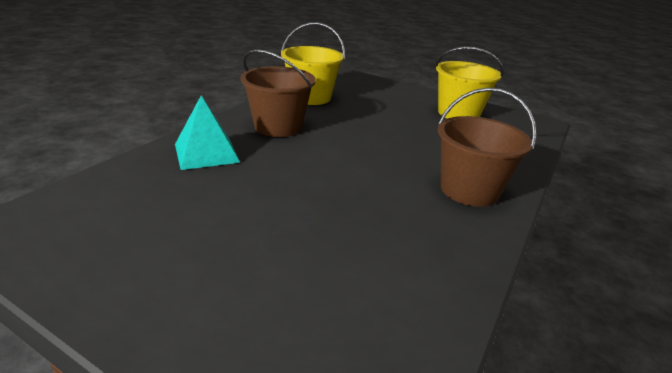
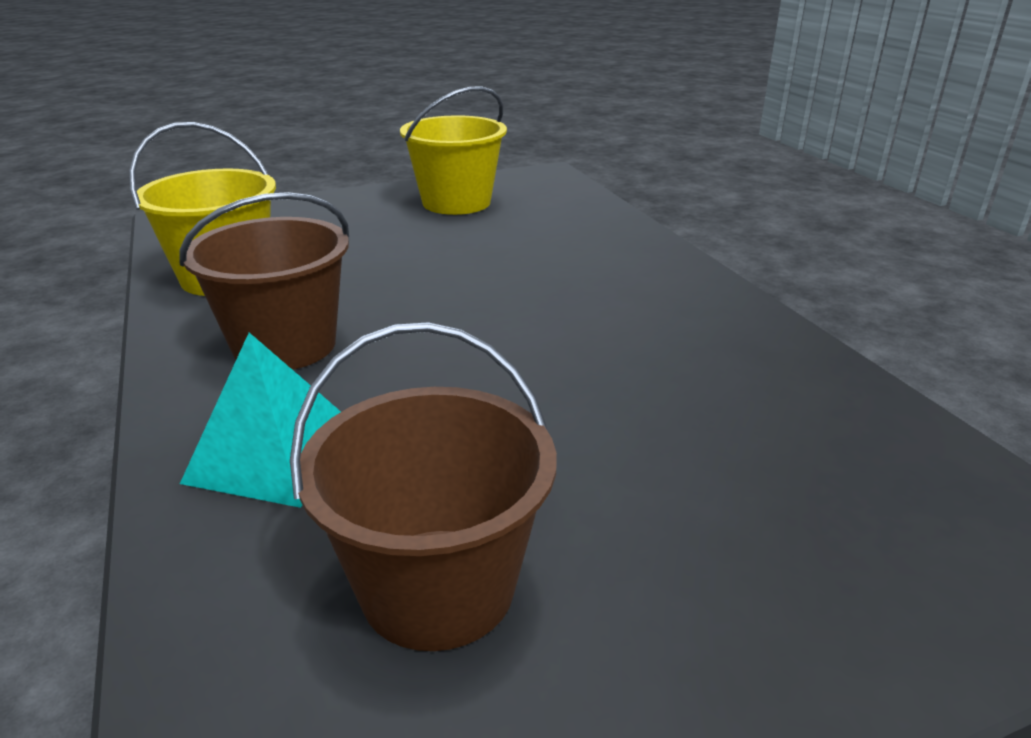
camera: 50 degrees left, 0 degrees up
(469, 190) = (649, 281): brown bucket -> brown bucket (437, 587)

